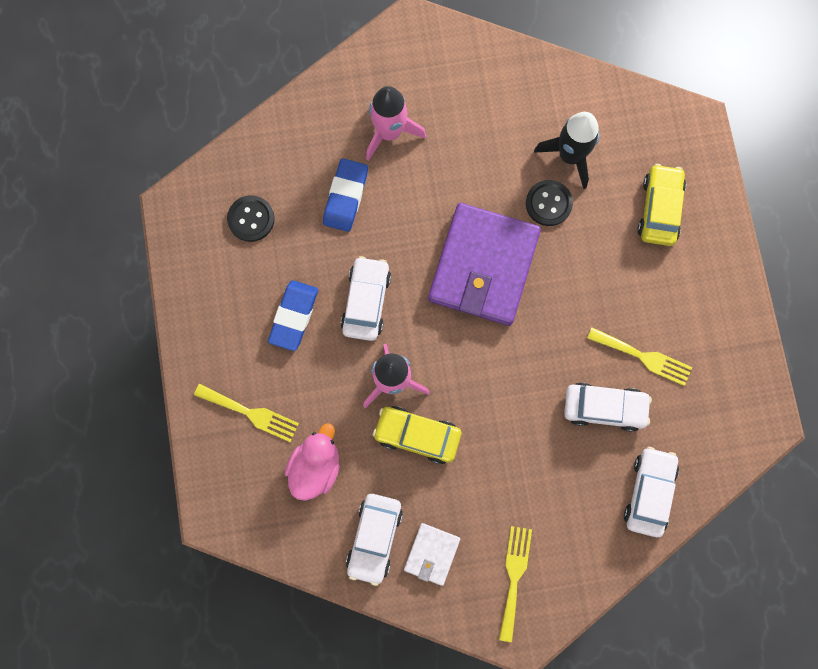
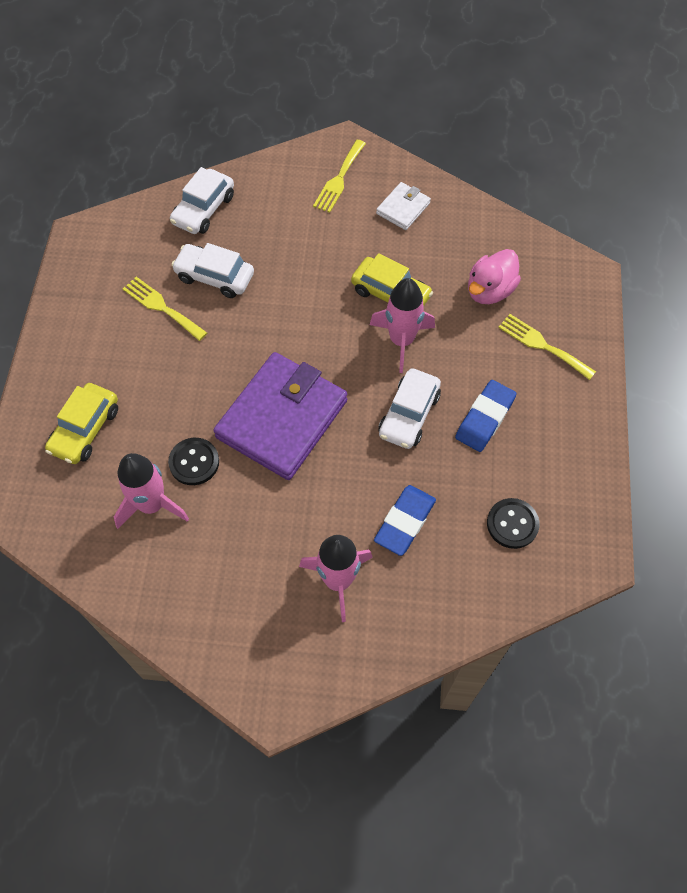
camera: 165 degrees left, 15 degrees down
(374, 538) = (449, 229): white car -> none
(570, 156) = (152, 505): black rocket -> pink rocket

